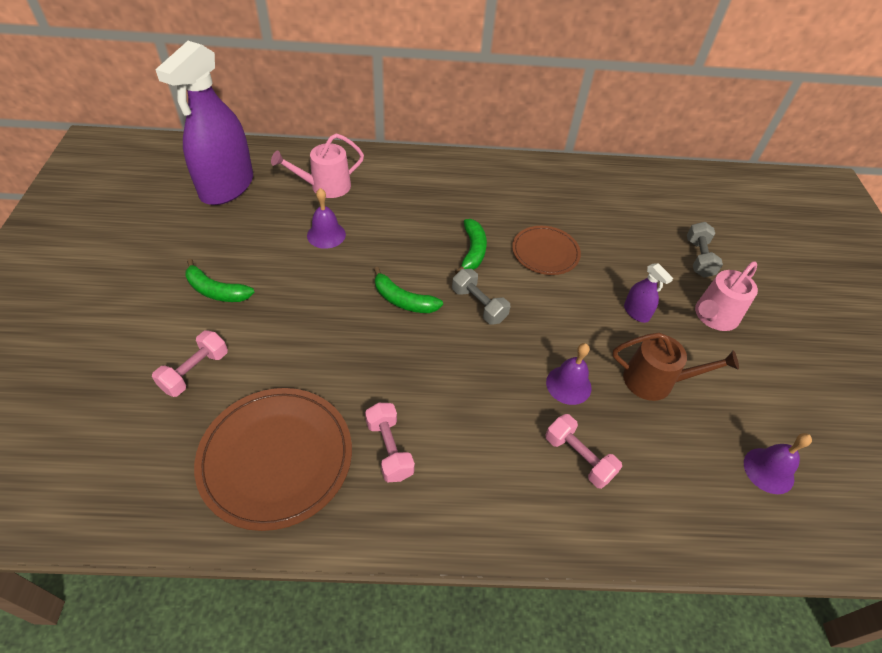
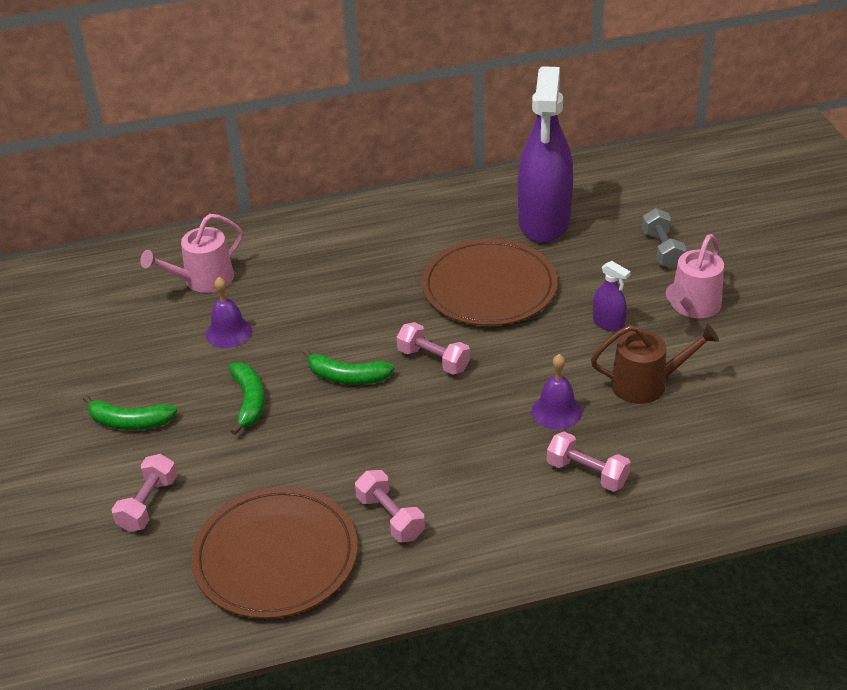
camera: 10 degrees left, 10 degrees down
(227, 186) = (83, 310): purple spray bottle -> purple spray bottle (544, 221)
(472, 251) = (406, 307): green banana -> green banana (248, 401)
(479, 305) = (433, 360): grey dumbbell -> pink dumbbell
(545, 252) = (489, 287): brown plate -> brown plate, size x1.66
(768, 470) = (779, 434): purple bell -> none

